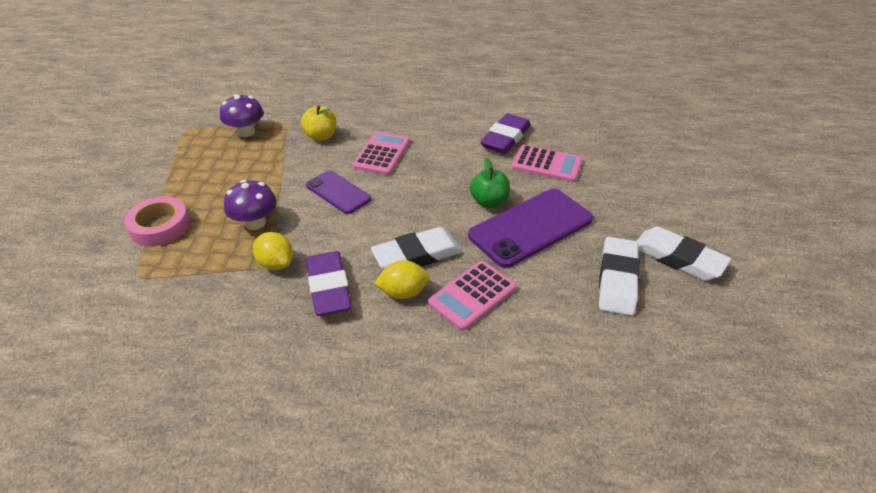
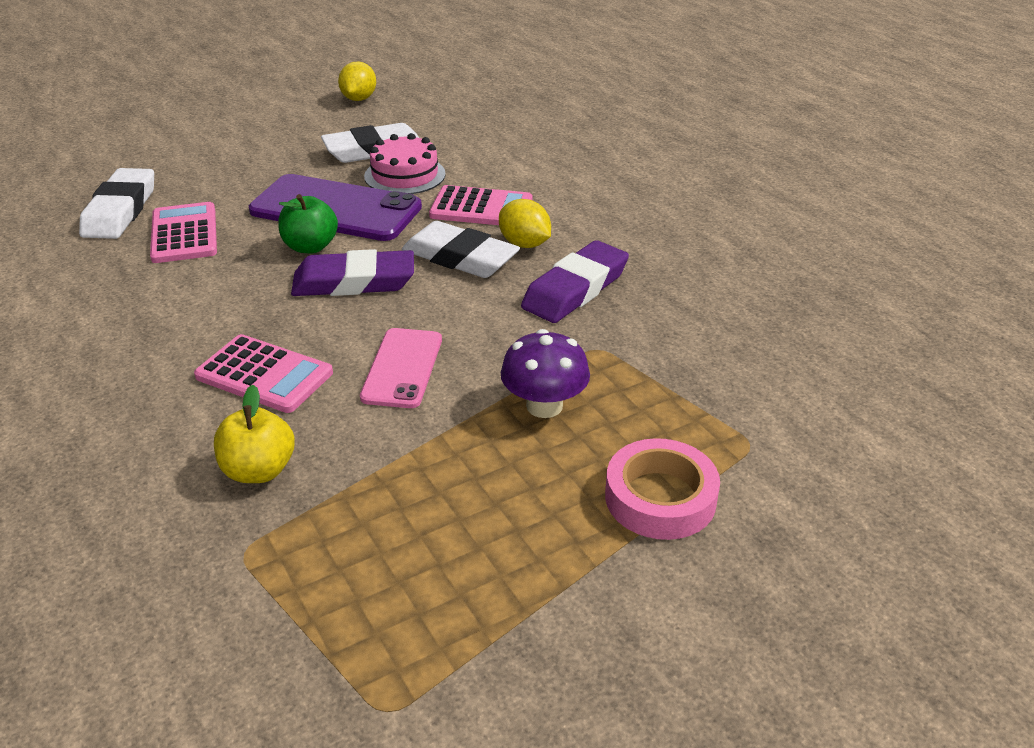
camera: 125 degrees left, 5 degrees down
(246, 132) = (319, 590): purple mushroom -> none
(276, 264) = (589, 344): yellow lemon -> yellow lemon (359, 99)
(338, 192) = (402, 368): purple phone -> pink phone
(382, 154) = (264, 375): pink calculator -> pink calculator turned 135 degrees counterclockwise
(505, 138) = (132, 283): purple eraser -> purple eraser (354, 282)
(559, 278) = (405, 175): none -> pink cake
(678, 258) = (310, 132): white eraser -> white eraser (120, 210)

